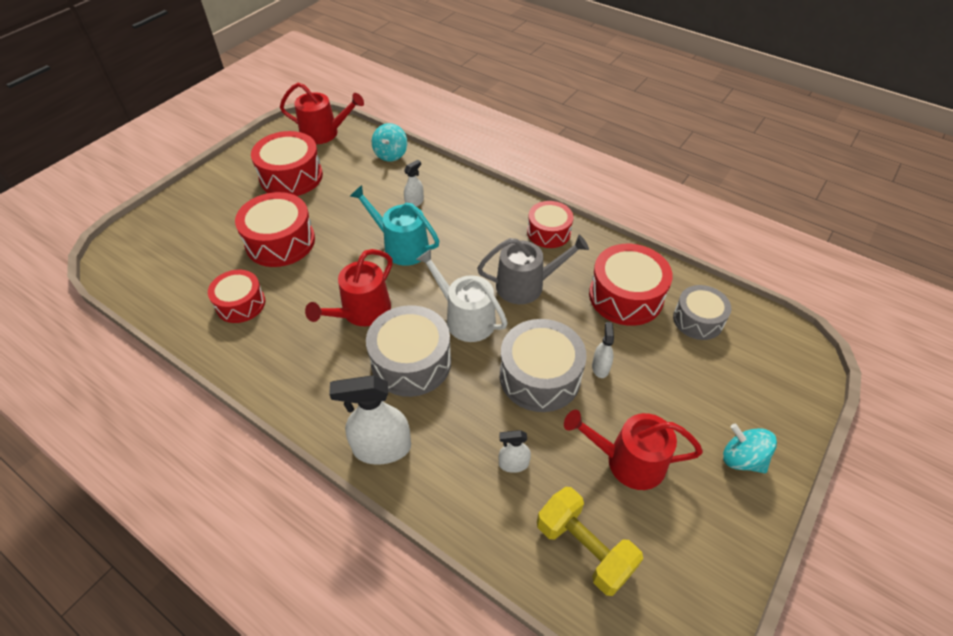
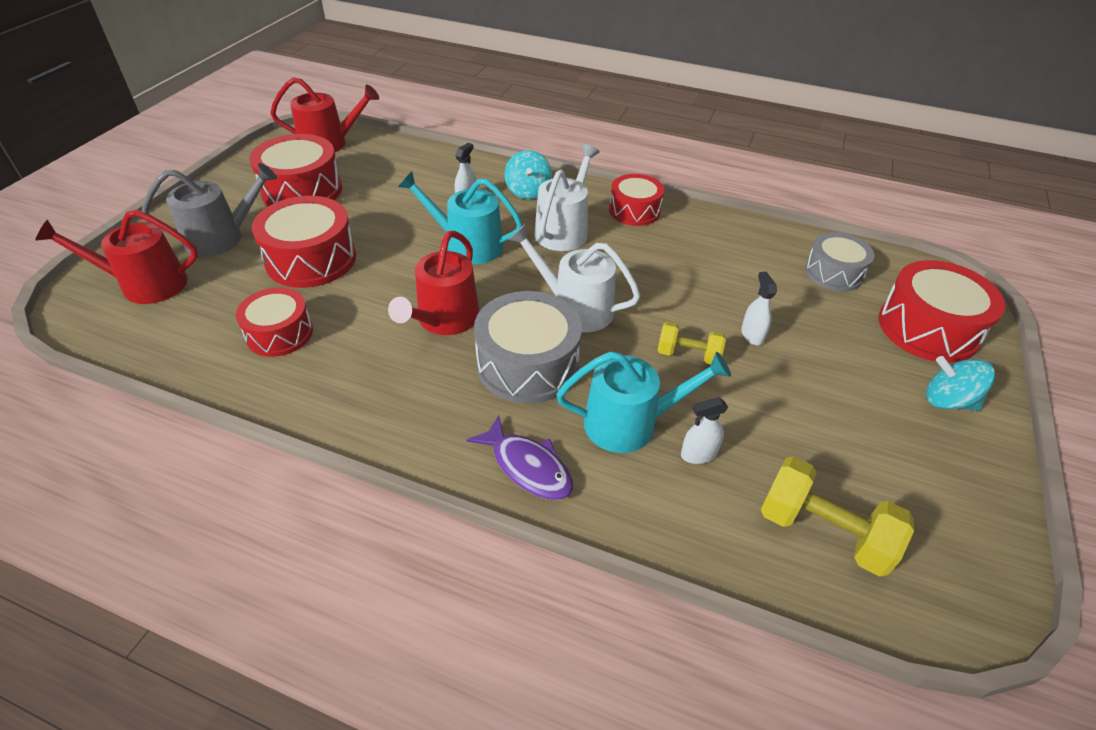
camera: 15 degrees left, 5 degrees down
(382, 448) = (528, 467): white spray bottle -> purple fish
(391, 154) = (419, 156): turquoise spinning top -> turquoise spinning top (528, 191)
(470, 427) = (629, 423): none -> turquoise watering can
(483, 243) = (564, 230): none -> white watering can
(526, 285) = (631, 265): grey watering can -> grey watering can (221, 237)
(540, 376) = (688, 355): grey drum -> yellow dumbbell
(625, 296) = (747, 261): red drum -> red drum (928, 328)
(628, 461) = (828, 426): red watering can -> red watering can (146, 284)

